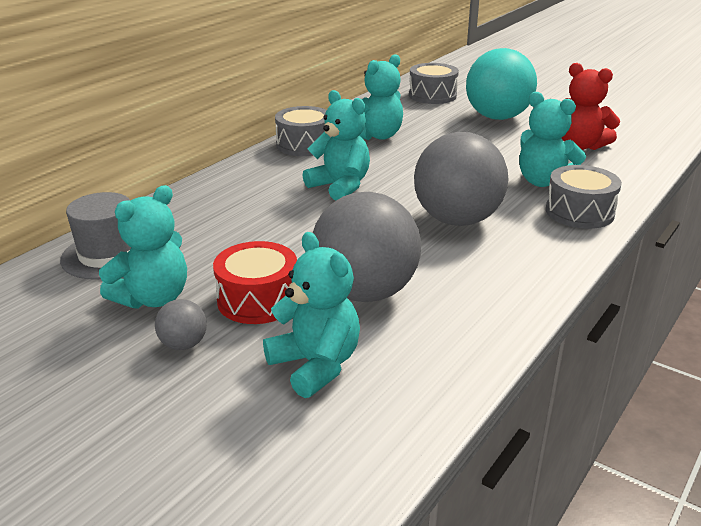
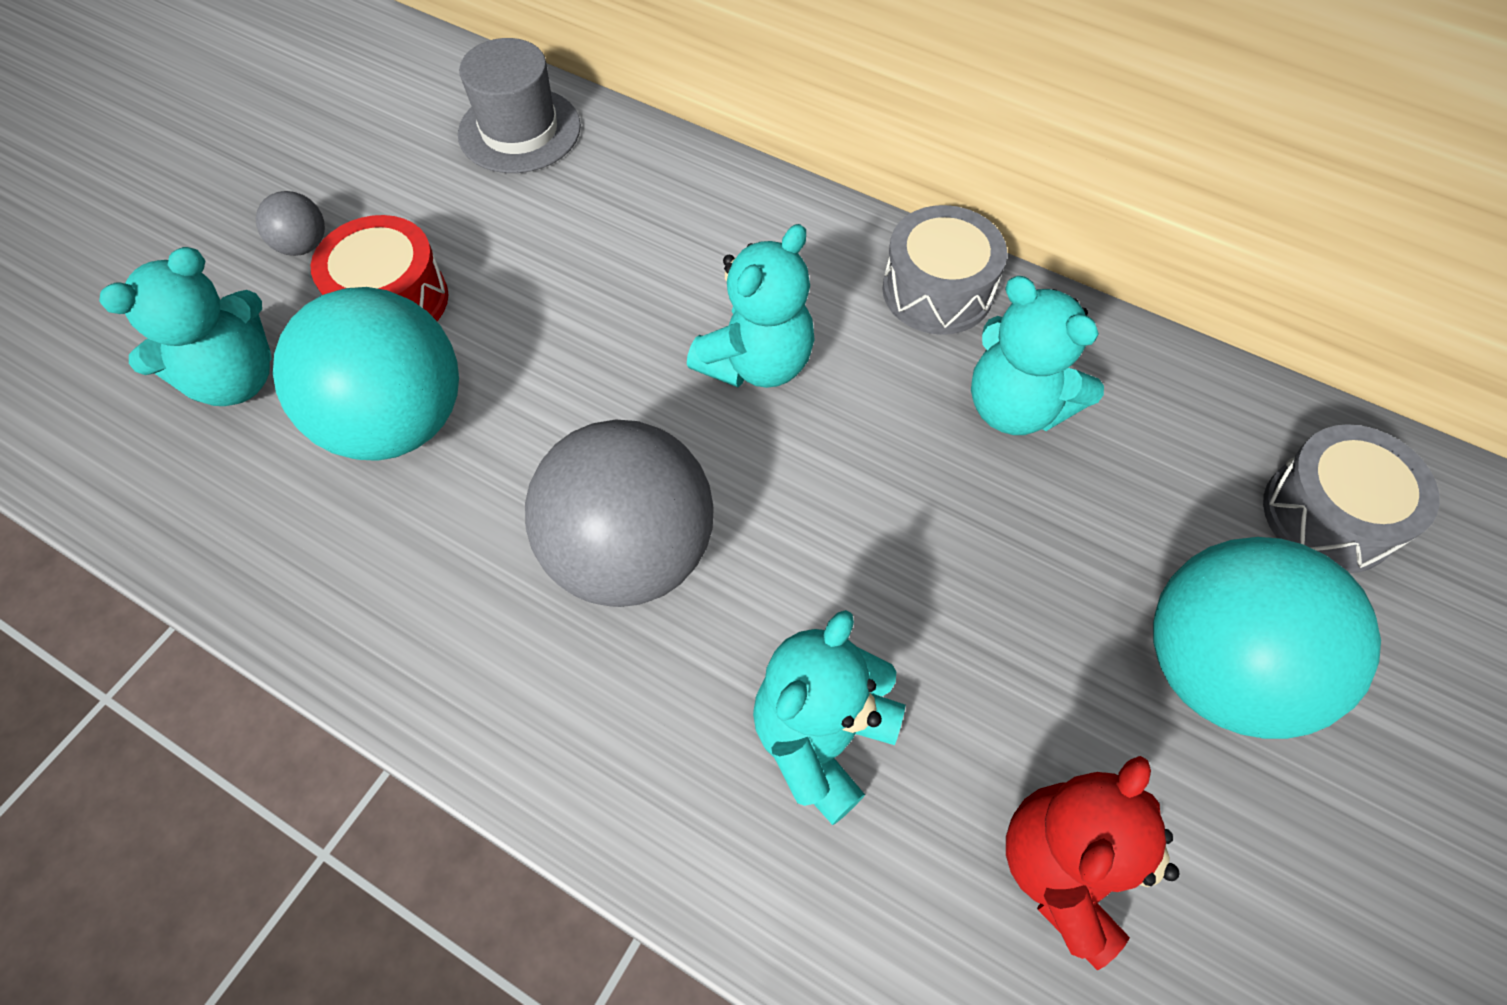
camera: 85 degrees right, 30 degrees up
(153, 298) = (409, 197): turquoise teddy bear -> none
(365, 292) = (397, 422): grey ball -> turquoise ball
(579, 212) = (673, 796): grey drum -> none

